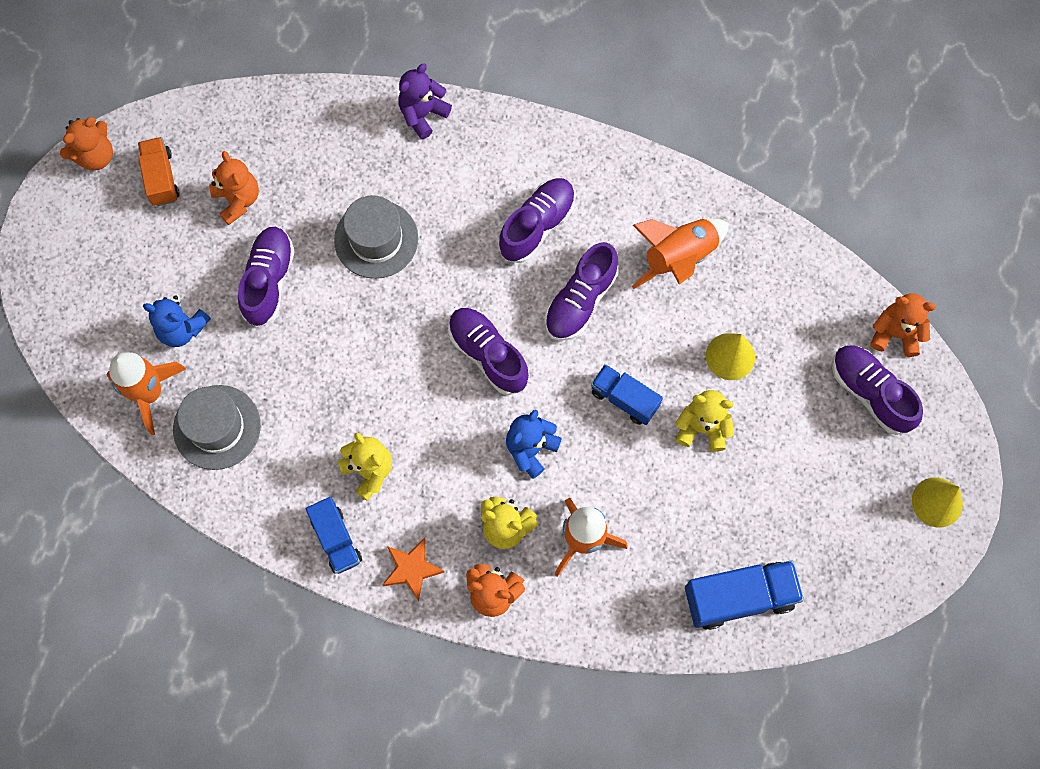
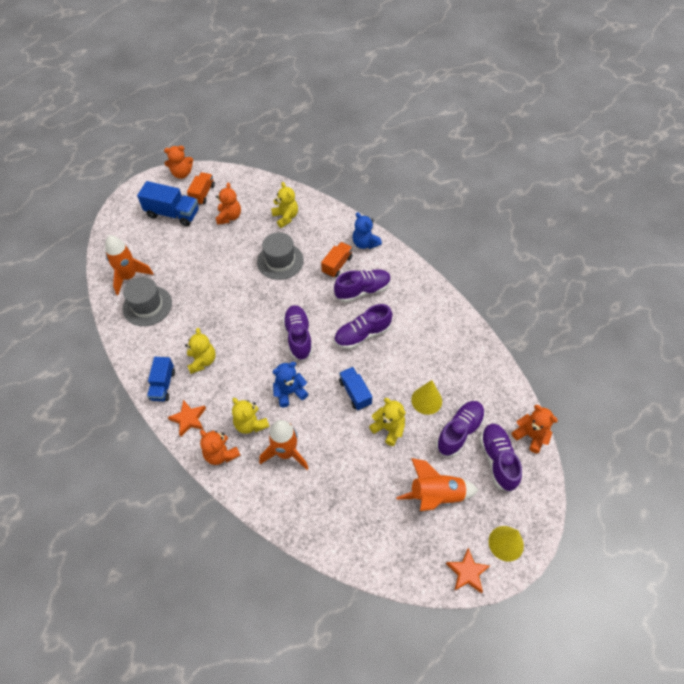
camera: 30 degrees right, 15 degrees down
(182, 329) = (164, 257): blue teddy bear -> blue teddy bear (365, 243)
(269, 281) = (218, 256): purple shoe -> purple shoe (459, 432)
(333, 153) = (286, 217): none -> yellow teddy bear
(423, 114) = (339, 219): purple teddy bear -> none
(470, 200) = (337, 265): none -> orange truck
(679, 258) = (427, 339): orange rocket -> orange rocket (436, 495)
(739, 597) = (353, 532): blue truck -> blue truck (173, 214)
(909, 567) = (467, 572): none -> orange star

